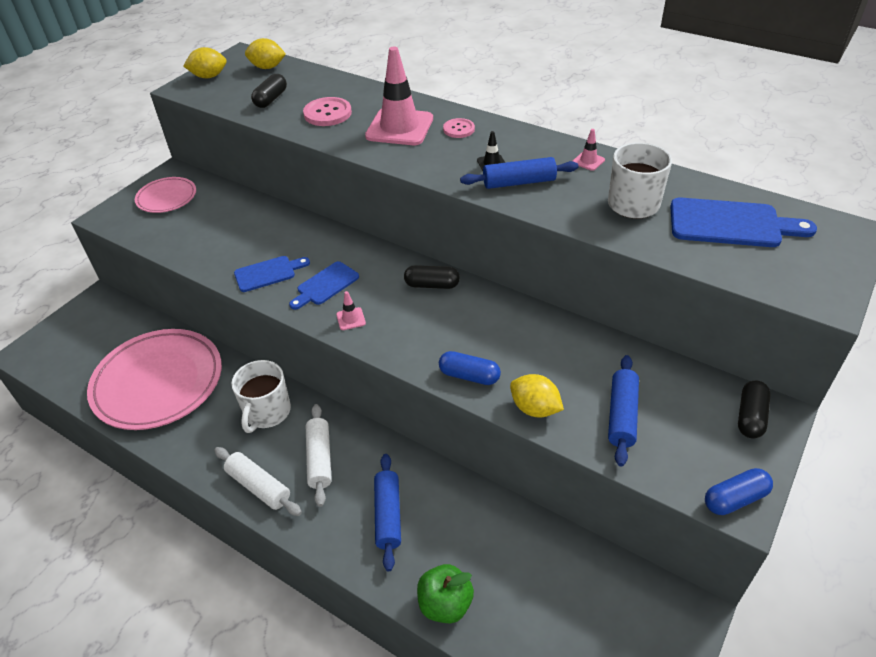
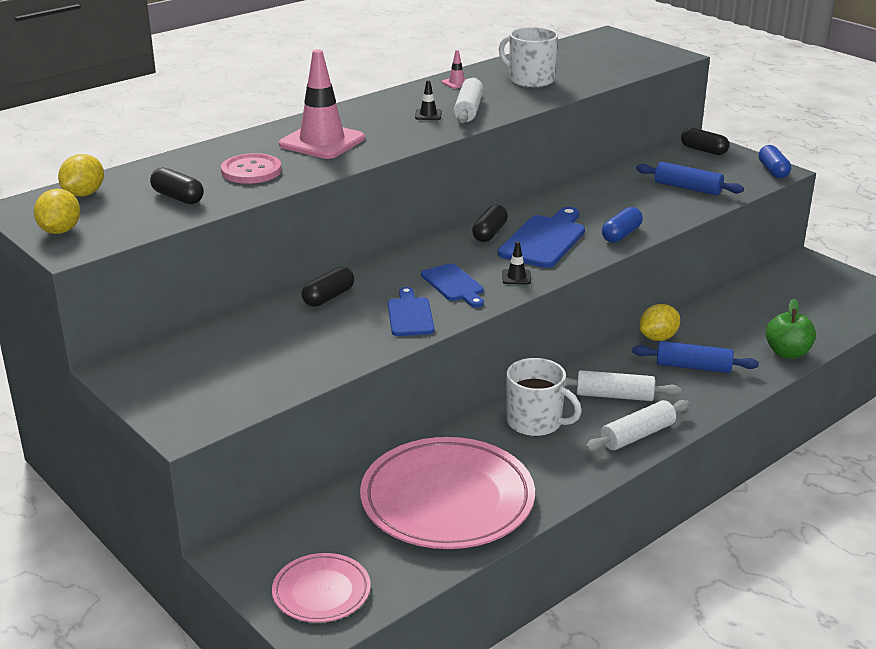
camera: 75 degrees left, 15 degrees down
(167, 198) = (183, 377): pink plate -> pink plate (321, 592)
(287, 227) = (328, 297): none -> black capsule
(351, 319) = (516, 277): pink traffic cone -> black traffic cone
(458, 129) = (353, 119): pink button -> none
(519, 182) = (468, 110): blue rolling pin -> white rolling pin
(534, 408) = (669, 216): yellow lemon -> yellow lemon (658, 338)
(731, 224) = (577, 60): blue cutting board -> blue cutting board (544, 240)

